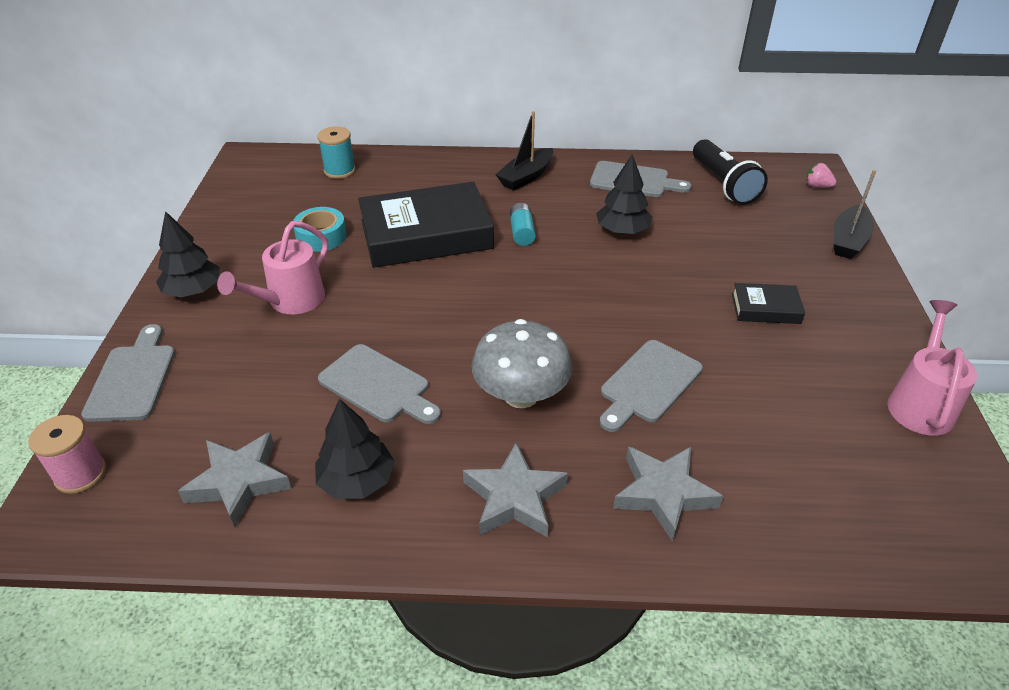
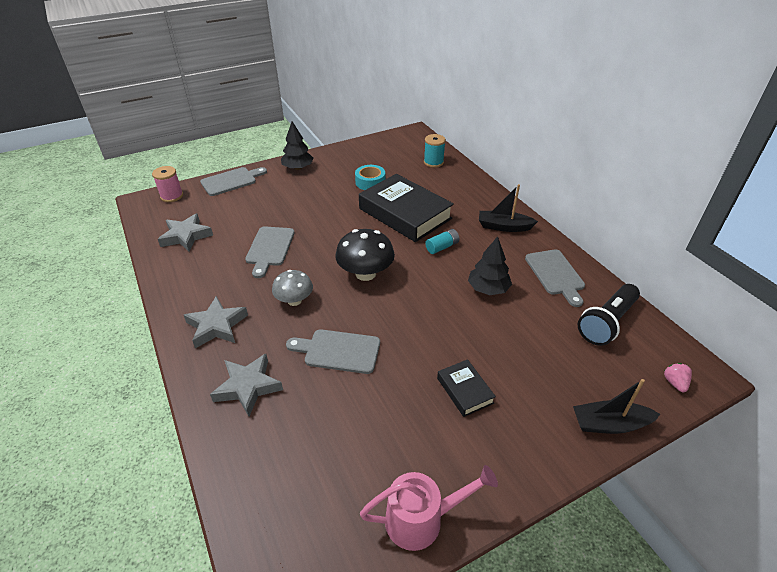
camera: 60 degrees right, 0 degrees up
(290, 302) = (311, 196): pink watering can -> none
(357, 480) = (203, 269): black tree -> none
(519, 311) = (365, 273): none -> black mushroom
(521, 395) = (294, 300): grey mushroom -> grey mushroom, size x0.66

